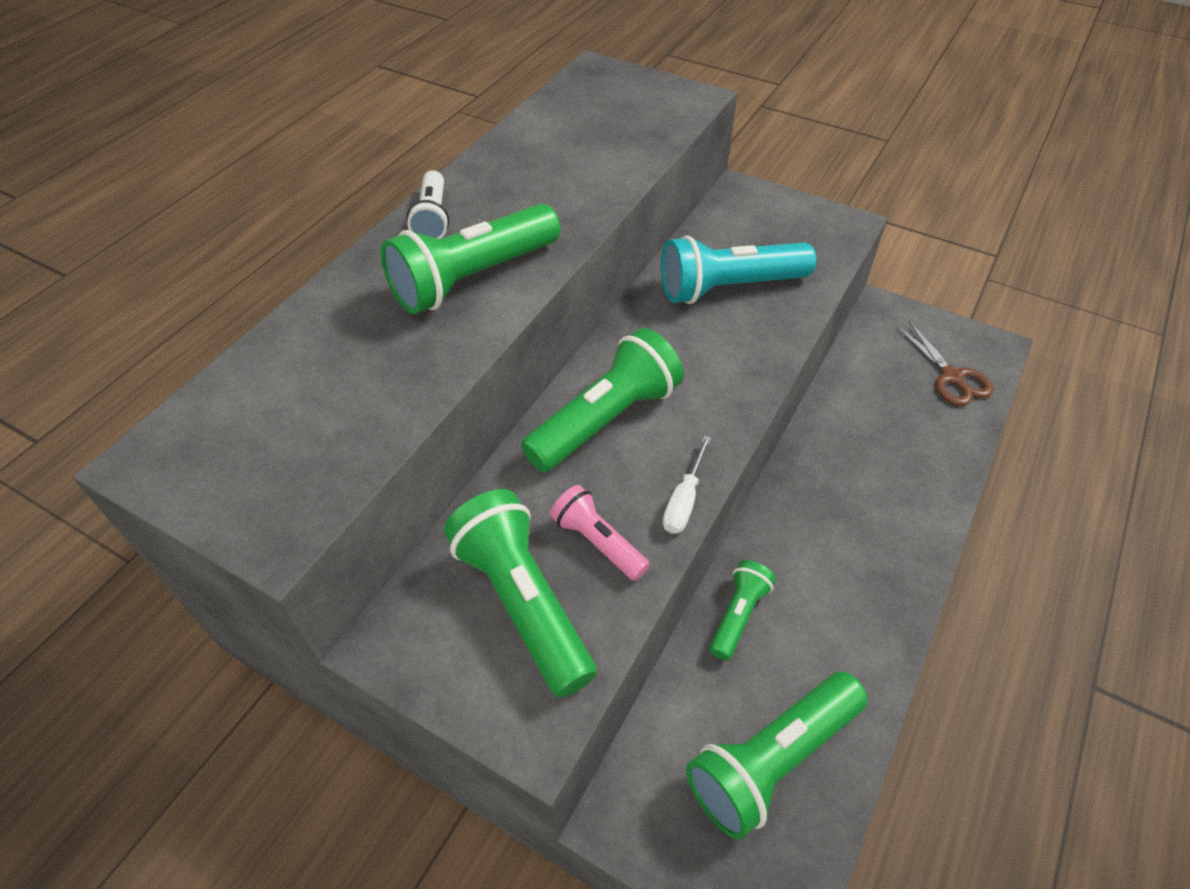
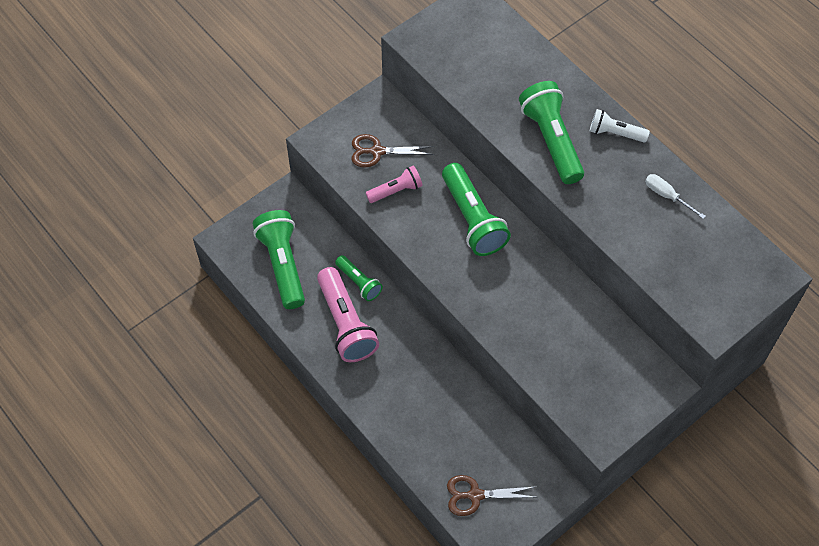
camera: 110 degrees right, 10 degrees up
(522, 602) = (377, 151): green flashlight -> brown scissors
(684, 500) = (404, 236): white screwdriver -> white screwdriver (667, 196)
(729, 288) = (558, 327): turquoise flashlight -> none
(821, 607) = (346, 323): none -> pink flashlight

